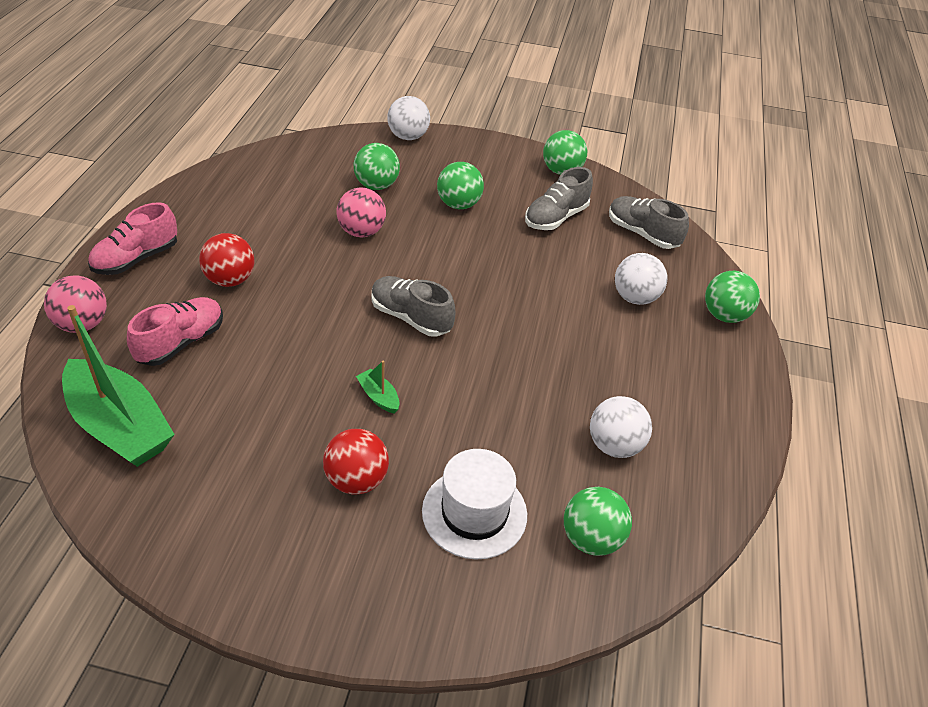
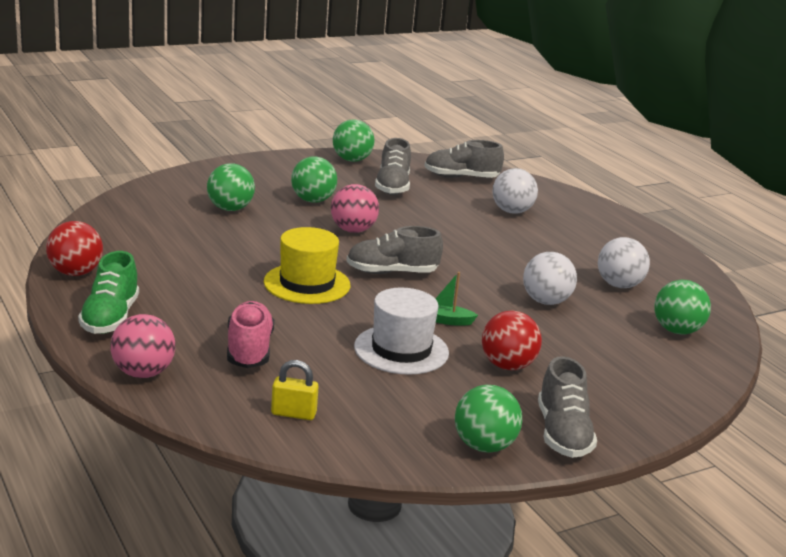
camera: 40 degrees left, 20 degrees down
(119, 426) = (293, 413): green boat -> yellow padlock
(136, 259) = (110, 318): pink shoe -> green shoe
(230, 280) = (218, 301): red ball -> red ball (75, 273)
(288, 590) = (562, 434): none -> grey shoe
(322, 295) = (307, 284): none -> yellow hat
(361, 232) = (269, 239): pink ball -> pink ball (353, 230)
(408, 136) = (200, 172): white ball -> white ball (546, 301)
(474, 512) = (600, 348): white hat -> white hat (401, 350)
(724, 315) = (574, 202): green ball -> green ball (484, 446)

